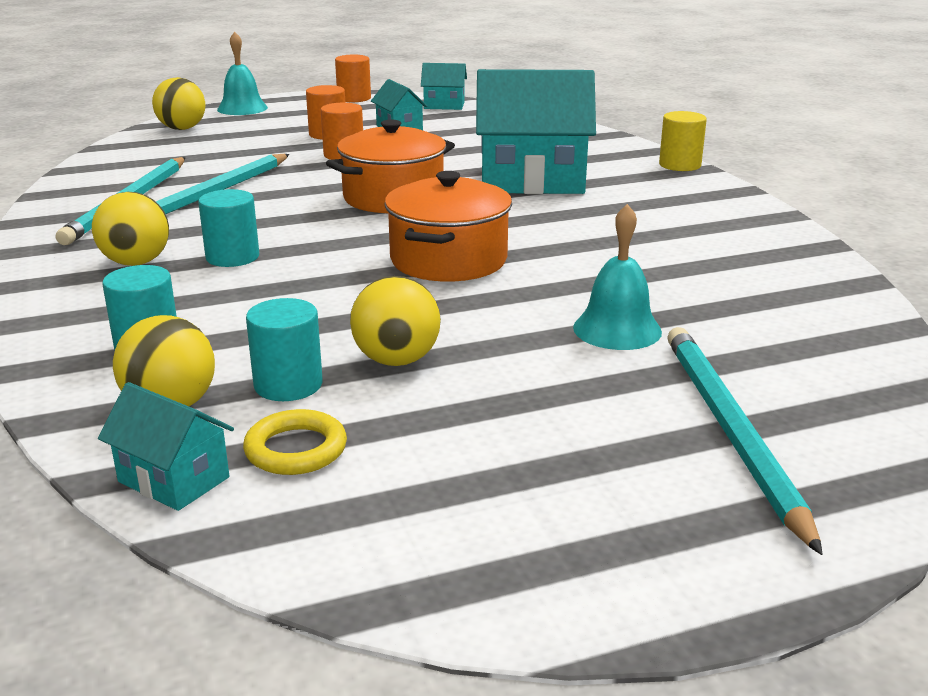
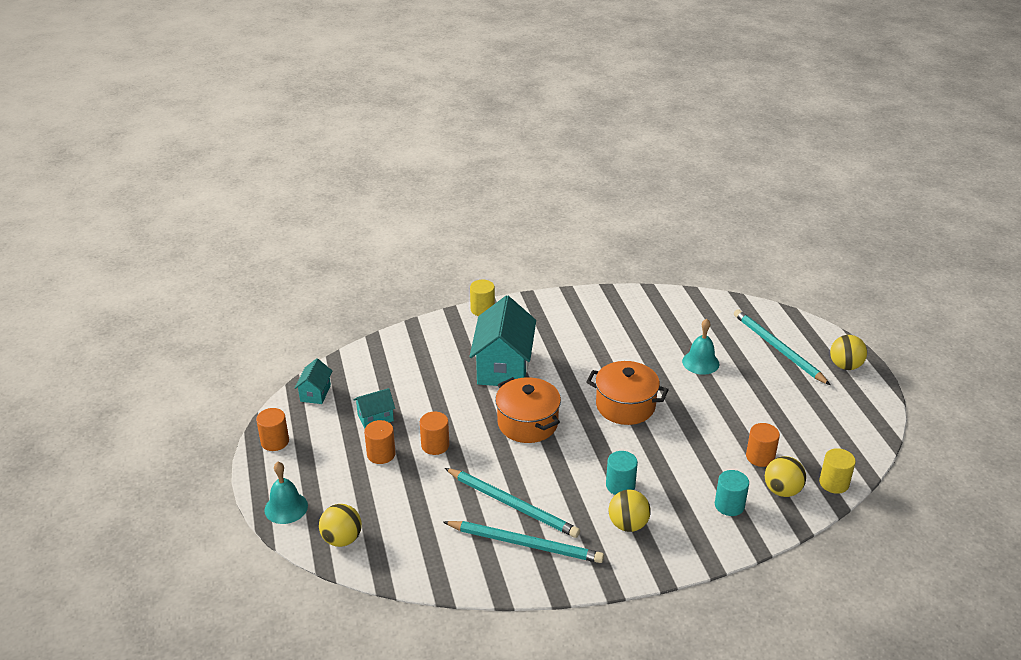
camera: 85 degrees left, 10 degrees up
(174, 479) = (834, 483): turquoise house -> yellow cylinder
(288, 385) = (760, 457): turquoise cylinder -> orange cylinder
(296, 449) = (808, 452): yellow ring -> none
(396, 360) = (735, 426): yellow ball -> yellow ball (845, 366)
(730, 431) = (778, 348): turquoise pencil -> turquoise pencil turned 60 degrees clockwise

